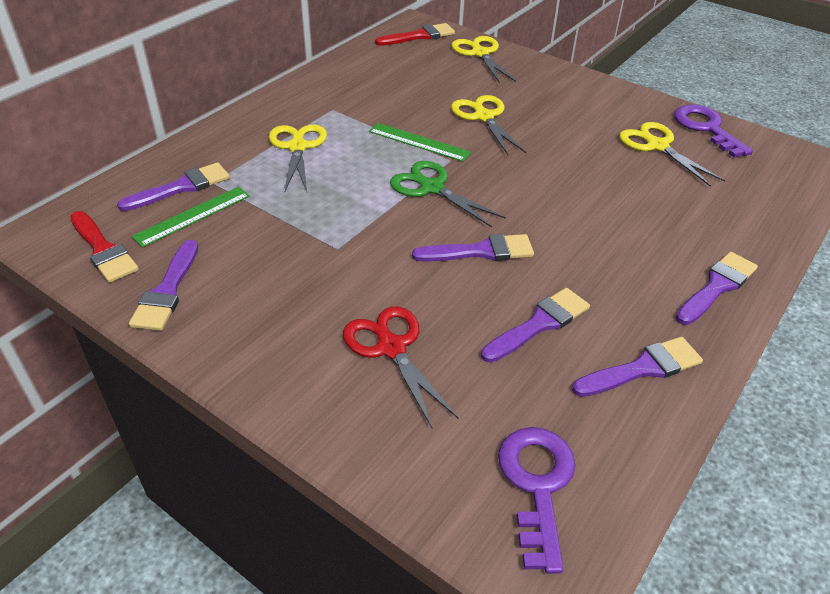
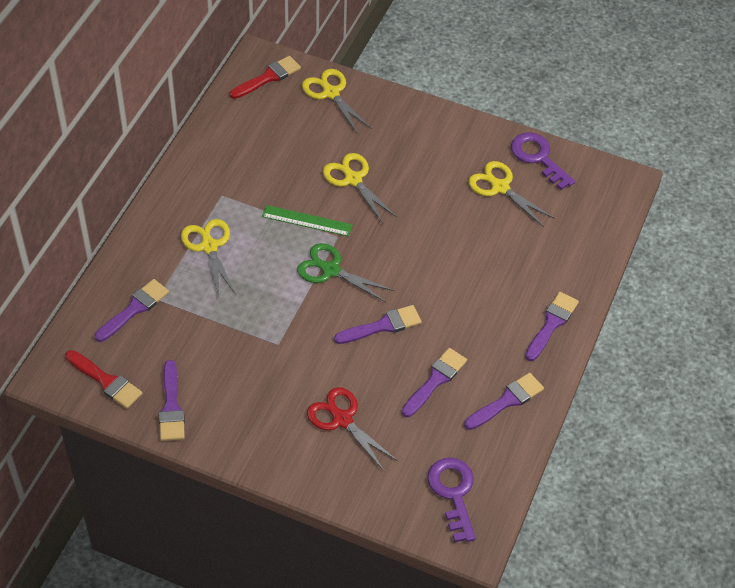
camera: 15 degrees left, 10 degrees up
(192, 216) = (157, 336): green ruler -> none

